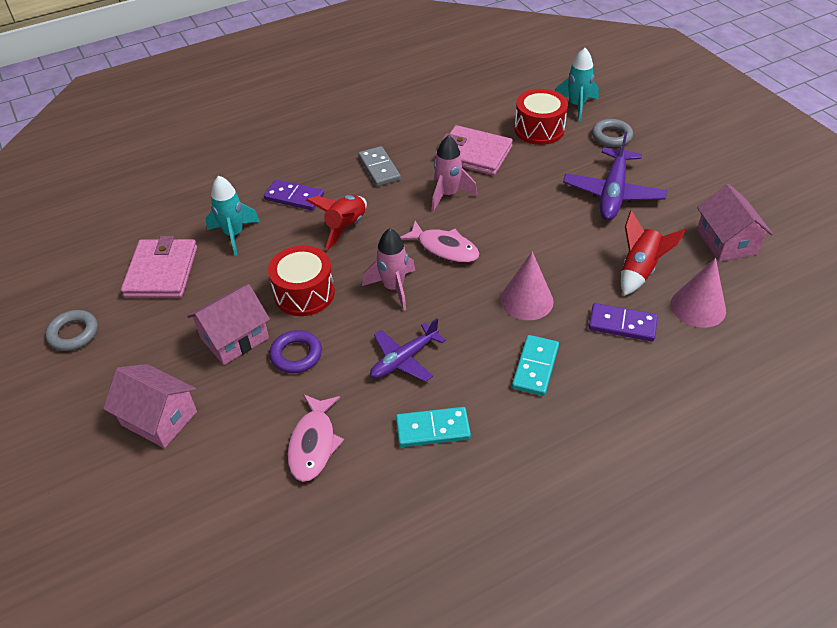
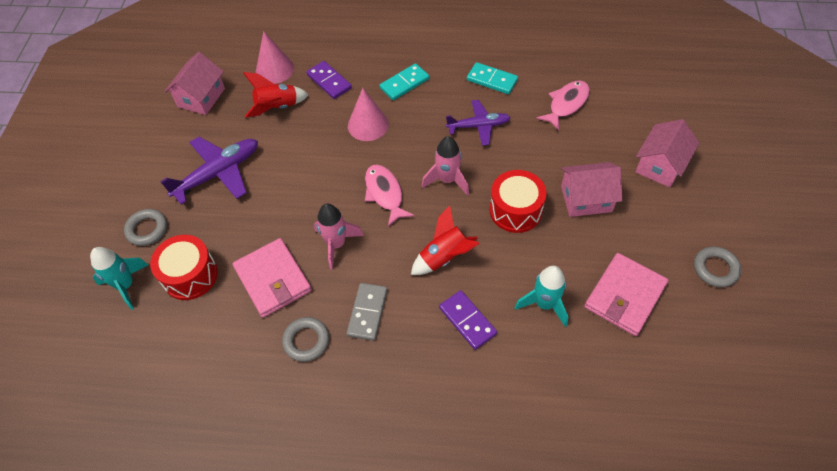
camera: 145 degrees left, 10 degrees up
(159, 418) = (660, 165): pink house -> pink house turned 60 degrees clockwise
(296, 355) = (548, 164): purple ring -> none
(409, 136) = (306, 341): none -> grey ring

